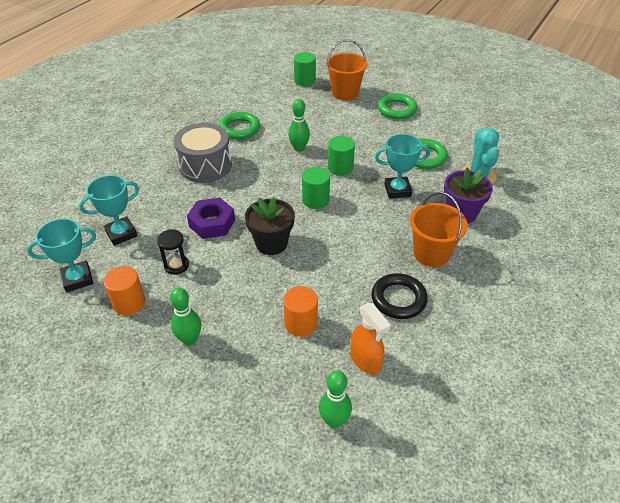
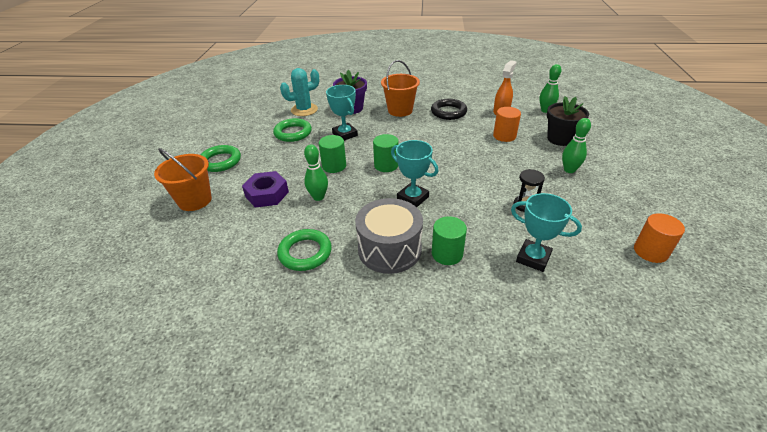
camera: 115 degrees left, 5 degrees down
(77, 279) = (606, 255): turquoise trophy -> turquoise trophy (413, 198)
(129, 302) = (583, 211): orange cylinder -> orange cylinder (650, 251)
(212, 223) = (462, 207): purple nut -> purple nut (267, 194)
(271, 243) = (453, 169): black flower pot -> black flower pot (560, 139)
(304, 80) = (170, 240): green cylinder -> green cylinder (447, 254)

